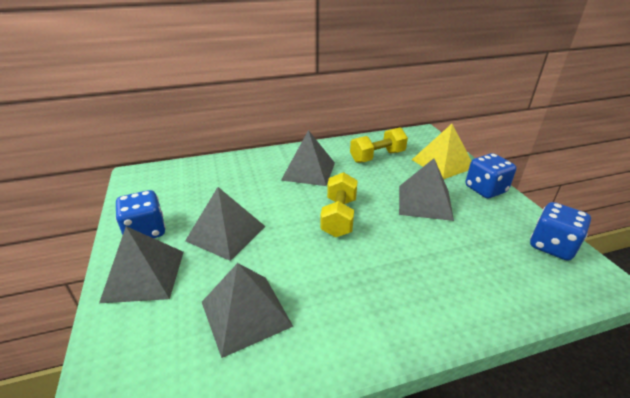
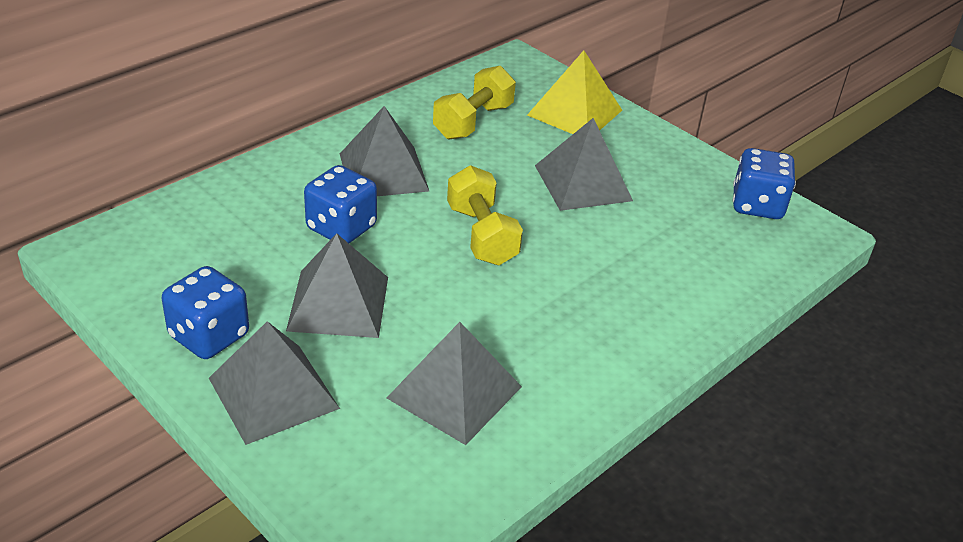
camera: 30 degrees left, 5 degrees up
(485, 189) = (651, 143): blue dice -> blue dice (341, 228)

